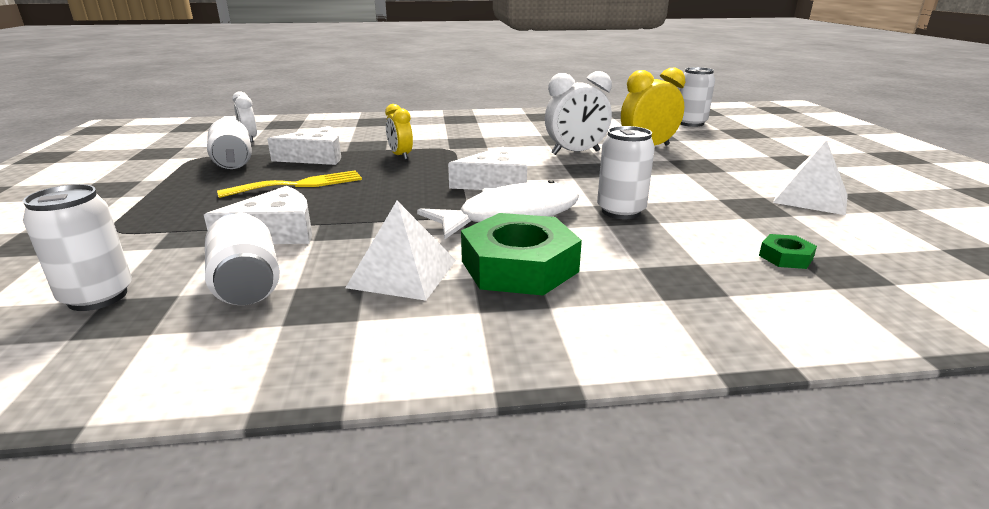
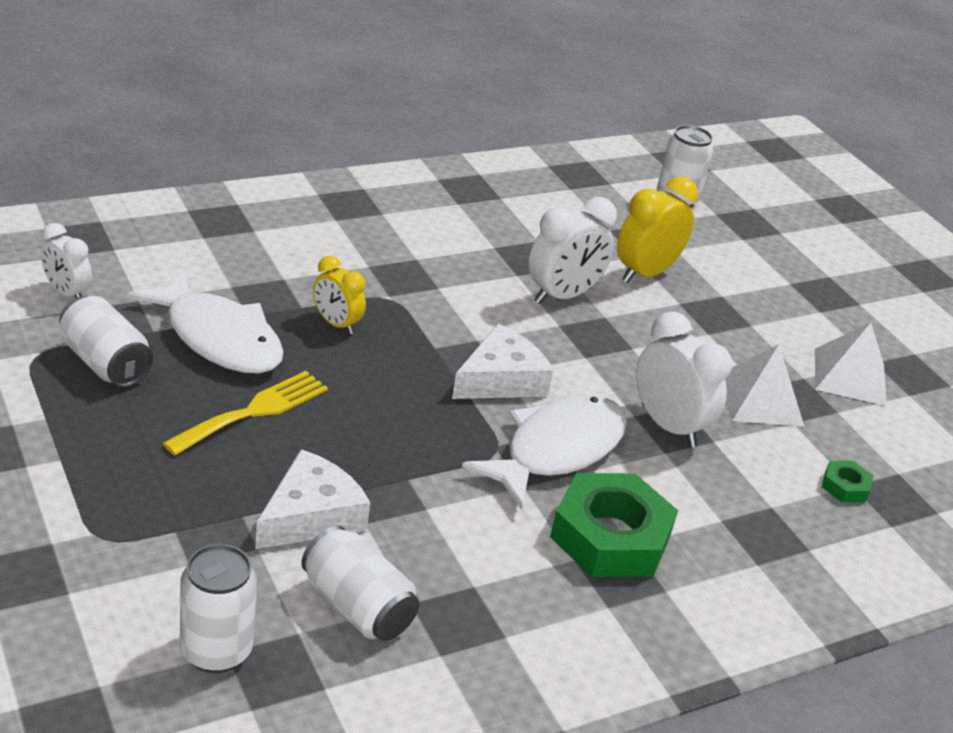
camera: 25 degrees left, 10 degrees up
(316, 157) = (218, 338): white cheese -> white fish
(402, 273) = (503, 565): white pyramid -> white pyramid (760, 400)
(621, 211) = (668, 426): white can -> white clock

